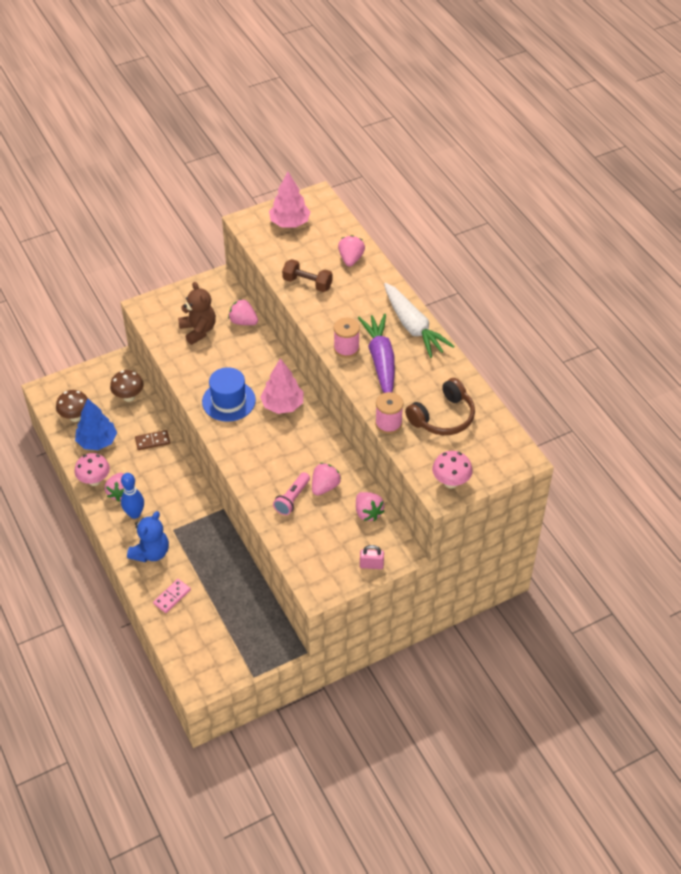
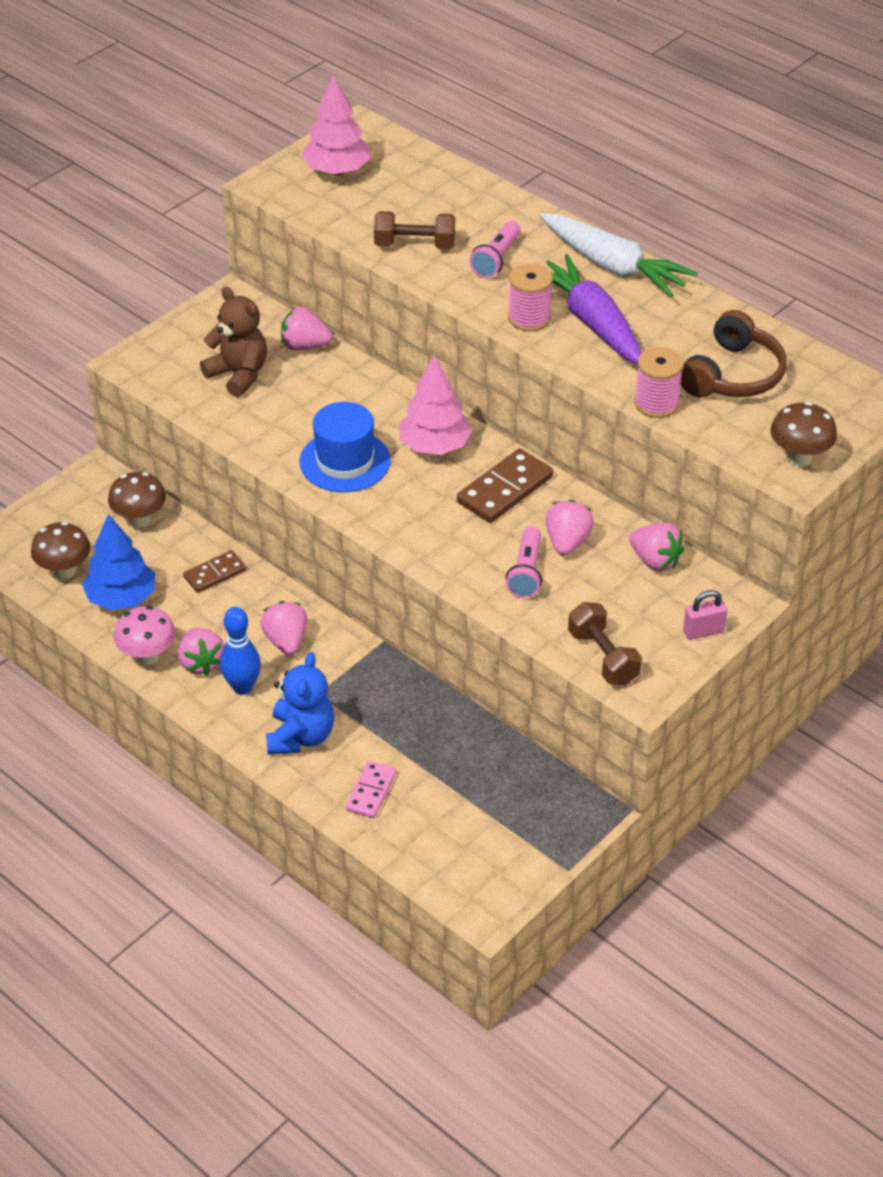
camera: 20 degrees left, 5 degrees down
(307, 443) = (505, 489): none -> brown domino
(307, 564) = (603, 657): none -> brown dumbbell
(348, 305) = (496, 259): none -> pink flashlight
(351, 259) = (462, 198): pink strawberry -> pink strawberry (286, 641)
(451, 482) = (799, 458): pink mushroom -> brown mushroom

